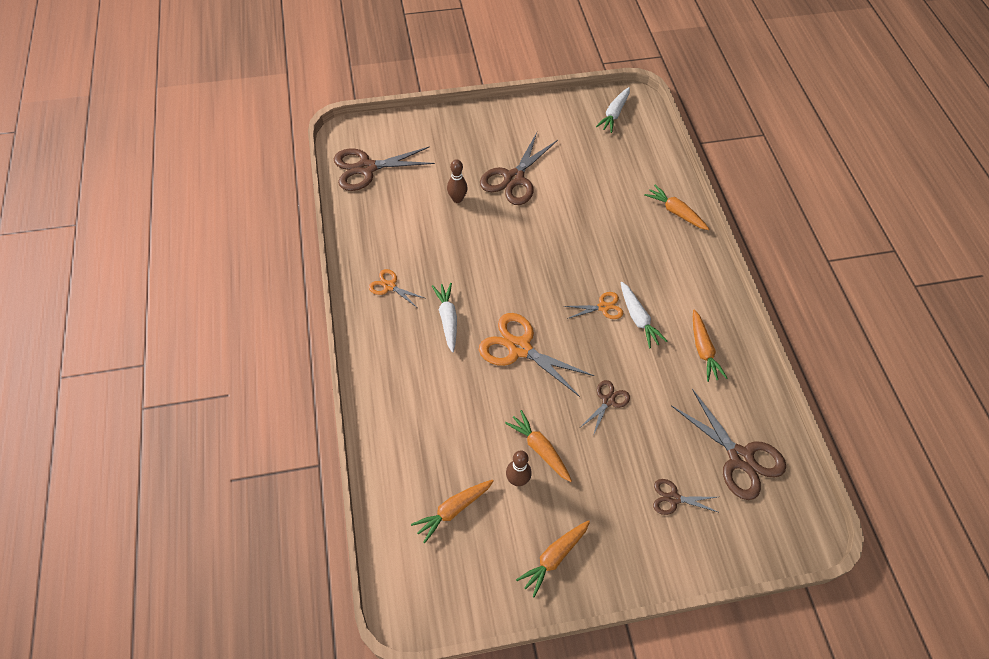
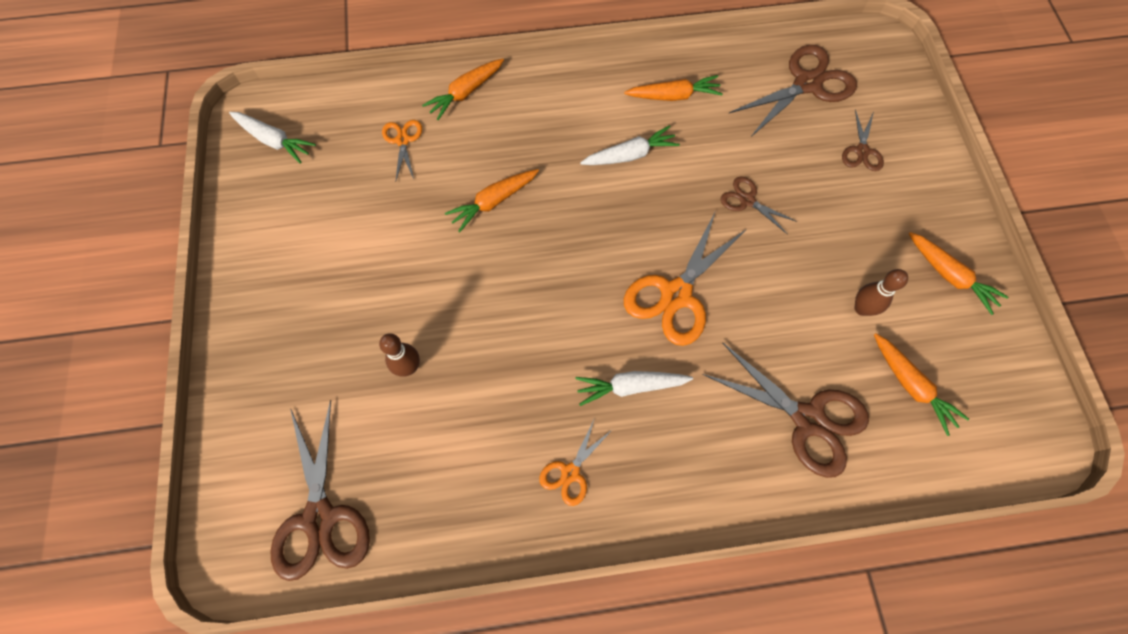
camera: 85 degrees left, 10 degrees up
(514, 178) = (378, 284): brown scissors -> brown scissors (808, 419)
(540, 449) = (818, 280): orange carrot -> orange carrot (493, 202)
(603, 307) = (612, 191): orange scissors -> orange scissors (403, 140)

